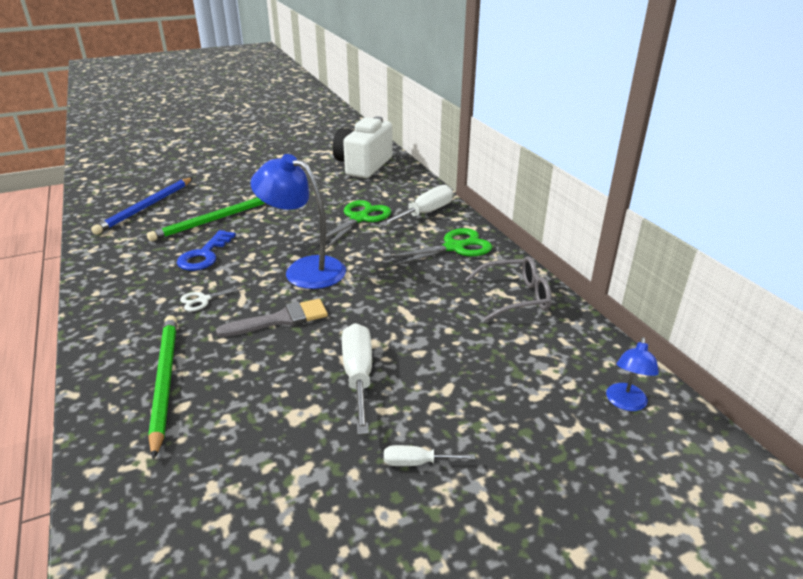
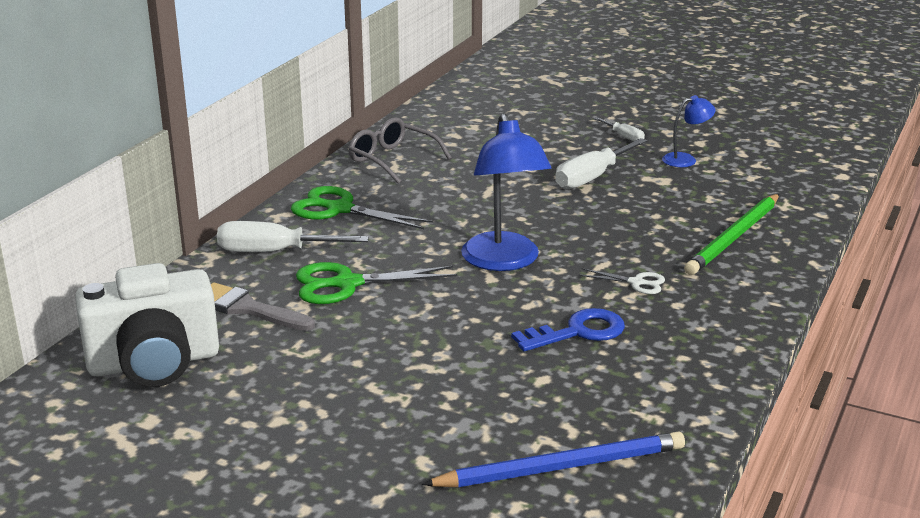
camera: 130 degrees left, 5 degrees down
(214, 220) = (501, 380): green pencil -> none
(281, 319) = (591, 233): grey brush -> grey brush (247, 308)
(625, 403) = (468, 103): blue lamp -> blue lamp (686, 159)

